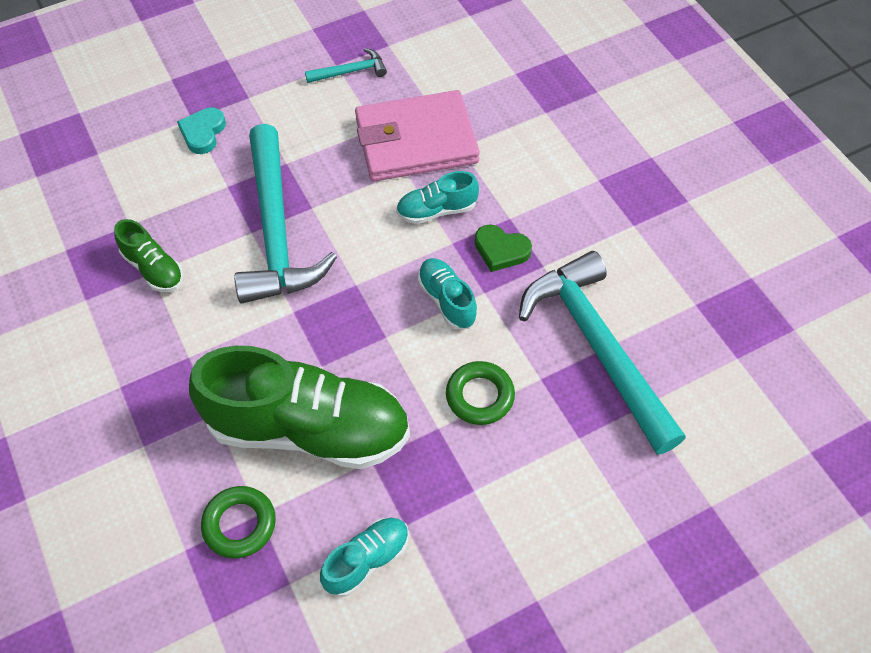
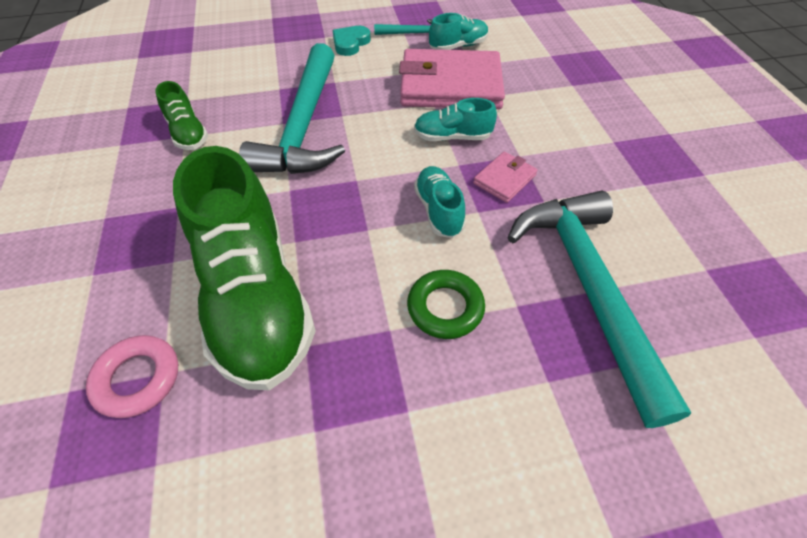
camera: 15 degrees right, 5 degrees down
(203, 133) = (278, 52): turquoise heart -> turquoise heart (350, 43)
(239, 524) = (138, 379): green ring -> pink ring
(308, 428) = (255, 297): green shoe -> green shoe turned 45 degrees clockwise
(367, 560) = (254, 462): turquoise shoe -> turquoise shoe (458, 46)
(501, 250) = (504, 179): green heart -> pink wallet

